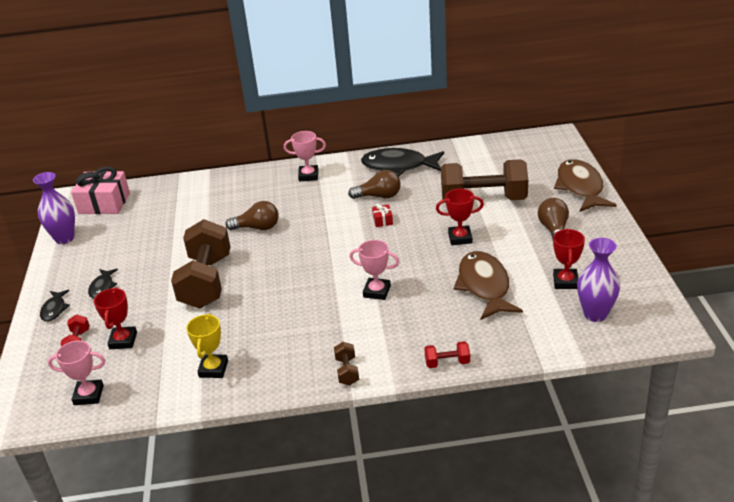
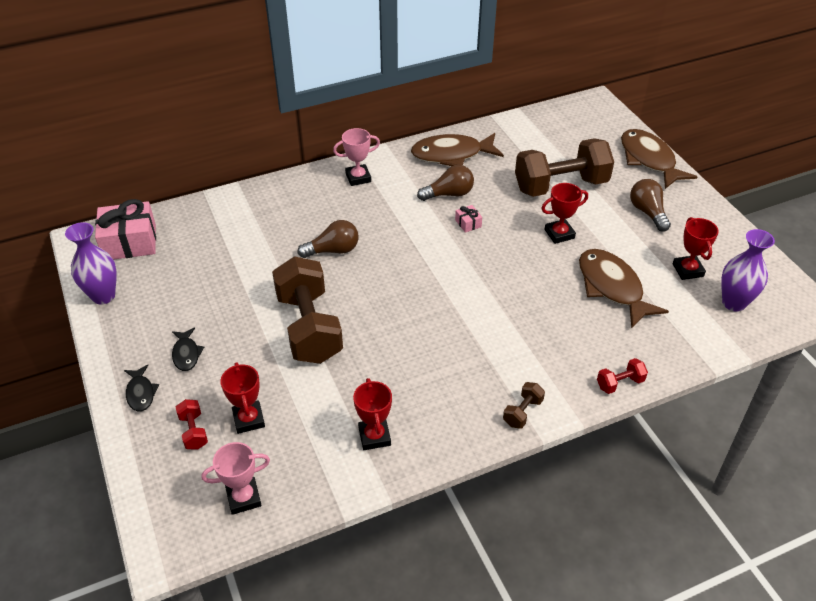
camera: 20 degrees left, 10 degrees up
(213, 369) = (374, 436): yellow trophy -> red trophy
(347, 371) = (522, 412): brown dumbbell -> brown dumbbell turned 60 degrees clockwise
(377, 291) = (505, 310): pink trophy -> none
(382, 220) = (468, 223): red gift -> pink gift
(398, 166) = (452, 155): black fish -> brown fish

